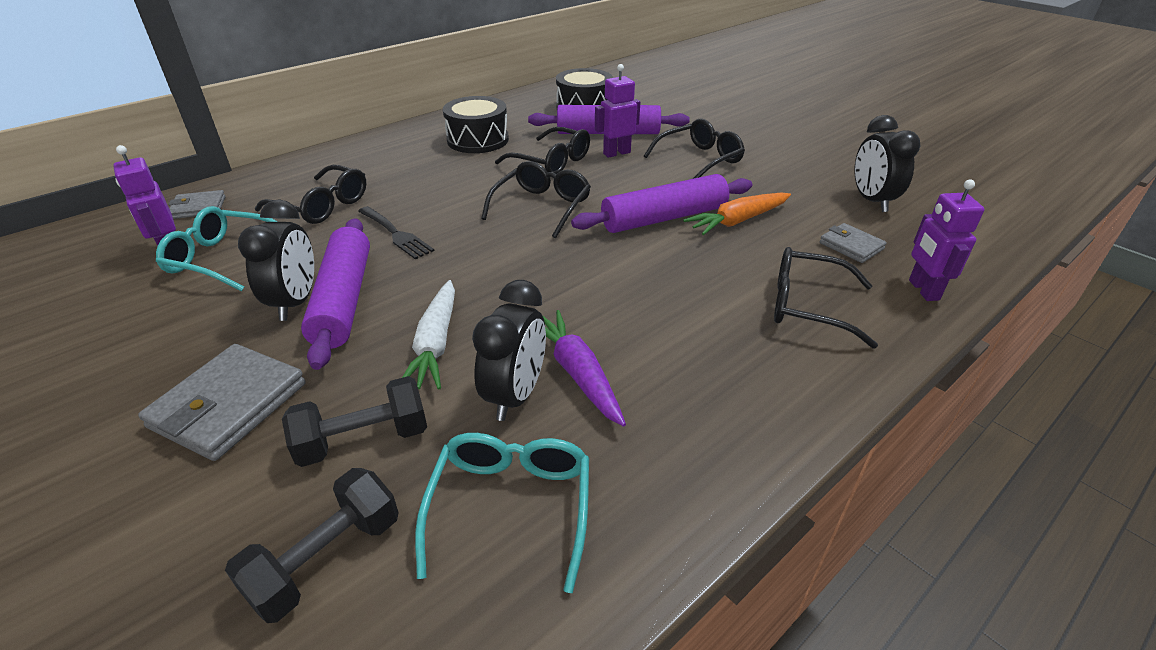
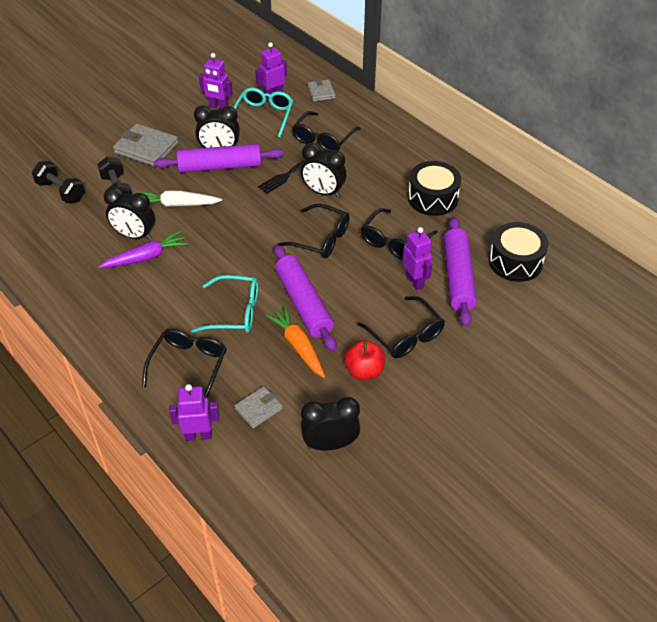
camera: 90 degrees right, 10 degrees up
(153, 310) = (218, 107): none -> purple robot
(445, 205) = (323, 192): none -> black clock
(511, 507) = (71, 237): turquoise glasses -> turquoise glasses (235, 312)
(759, 182) = (364, 371): none -> red apple

